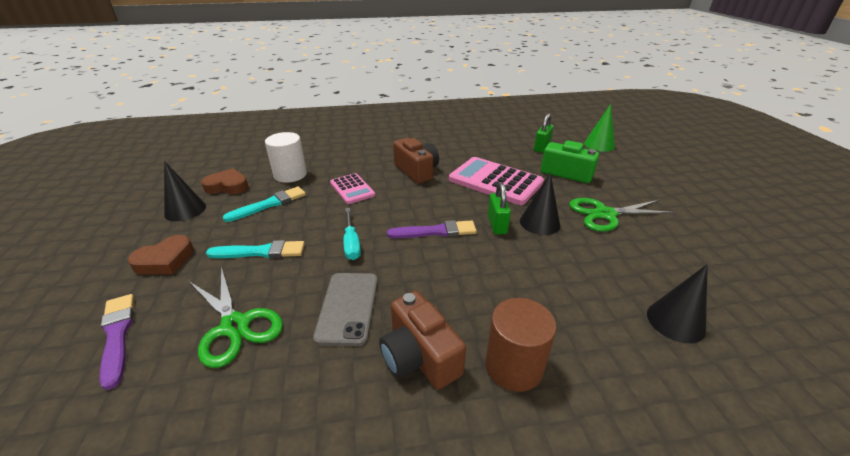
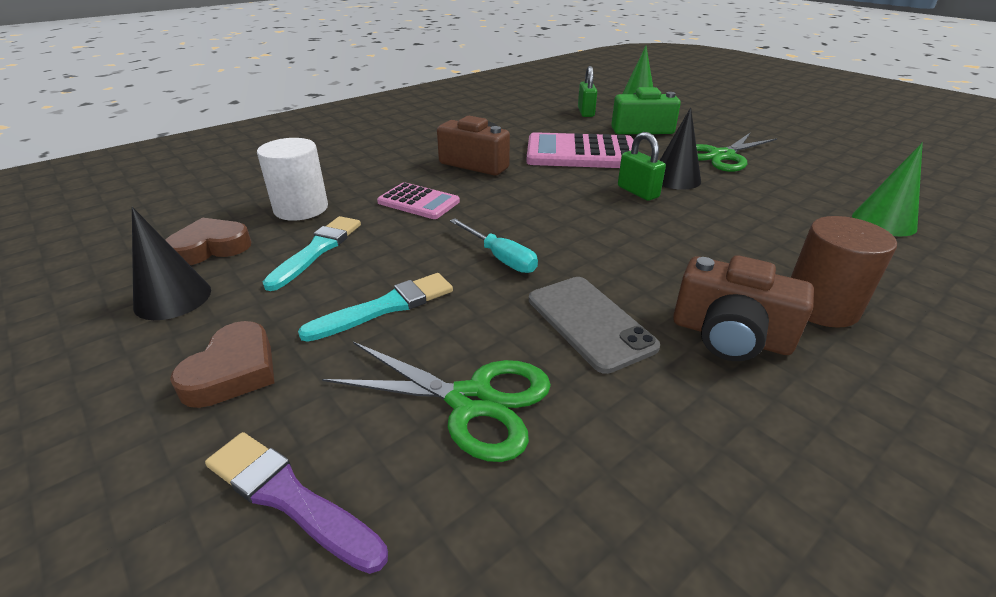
camera: 30 degrees left, 0 degrees up
(436, 231) = (583, 216): purple brush -> none
(675, 321) = (883, 222): black cone -> green cone

